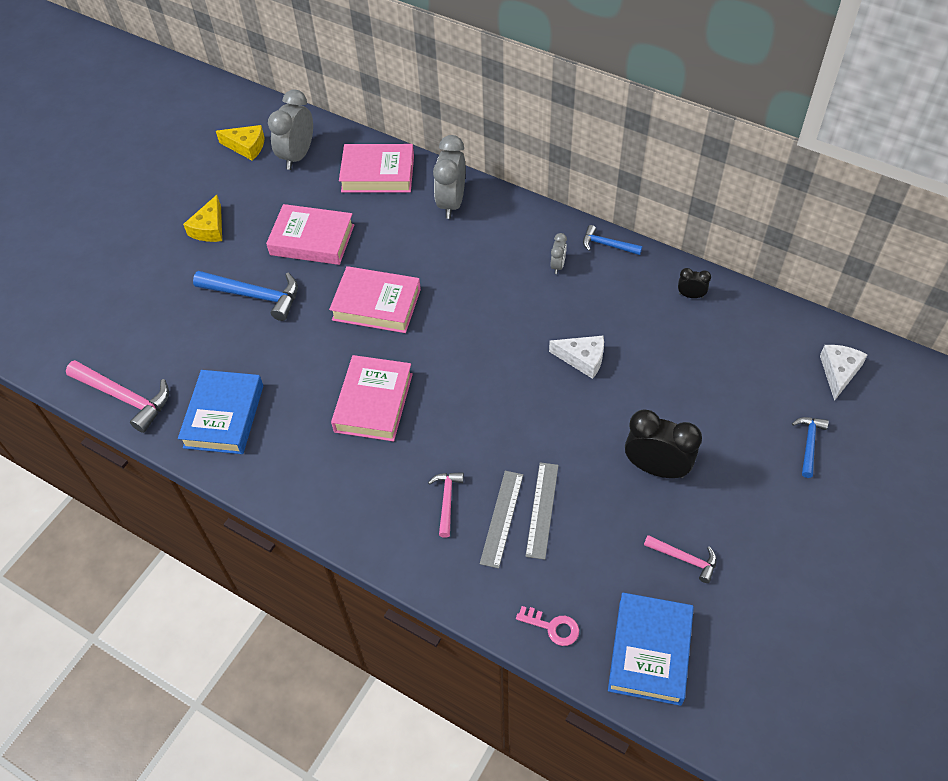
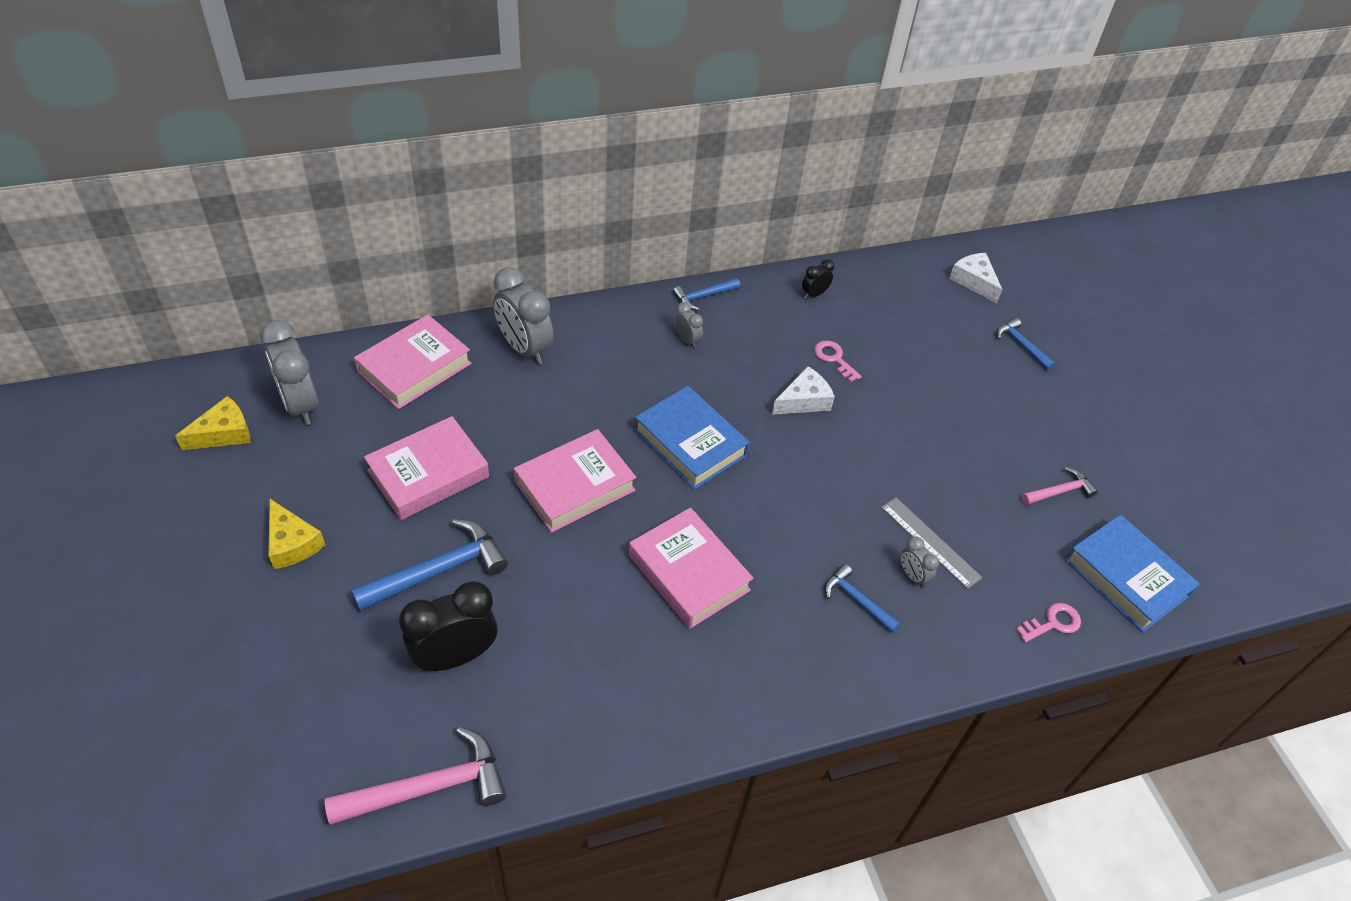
camera: 55 degrees left, 5 degrees down
(224, 416) = (564, 708): blue book -> blue book (690, 443)
(447, 501) = (856, 600): pink hammer -> blue hammer
(501, 518) = (912, 575): grey ruler -> grey clock
(643, 348) = (834, 359): none -> pink key
(656, 468) = (959, 442): black clock -> black clock (455, 656)

